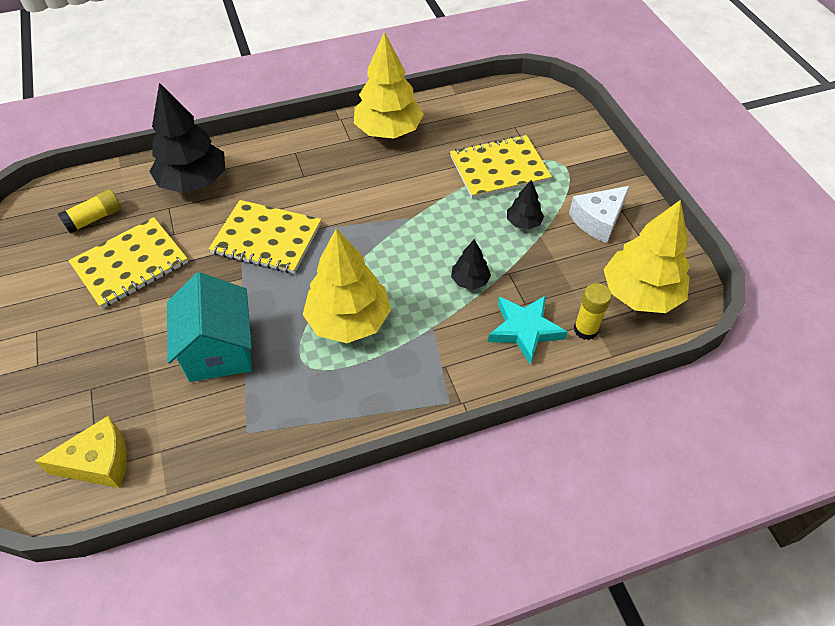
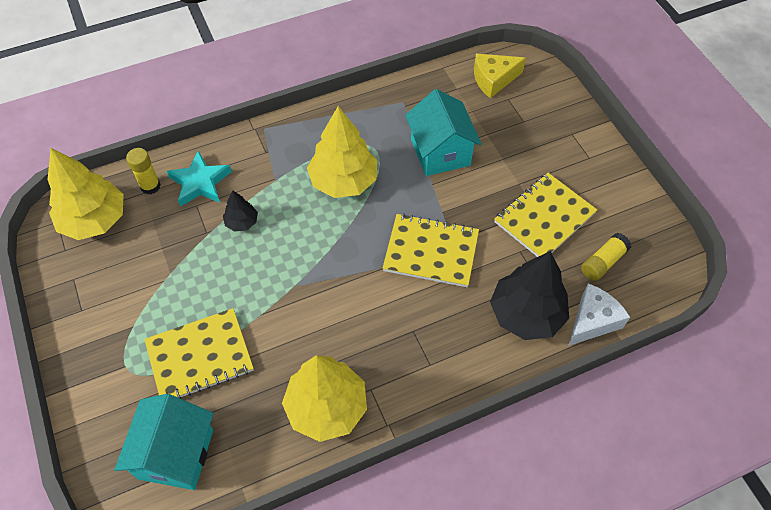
camera: 175 degrees right, 5 degrees up
(508, 112) = (176, 454): none -> turquoise house
(523, 222) = (184, 287): black tree -> none
(598, 221) = (109, 294): white cheese -> white cheese (592, 321)

